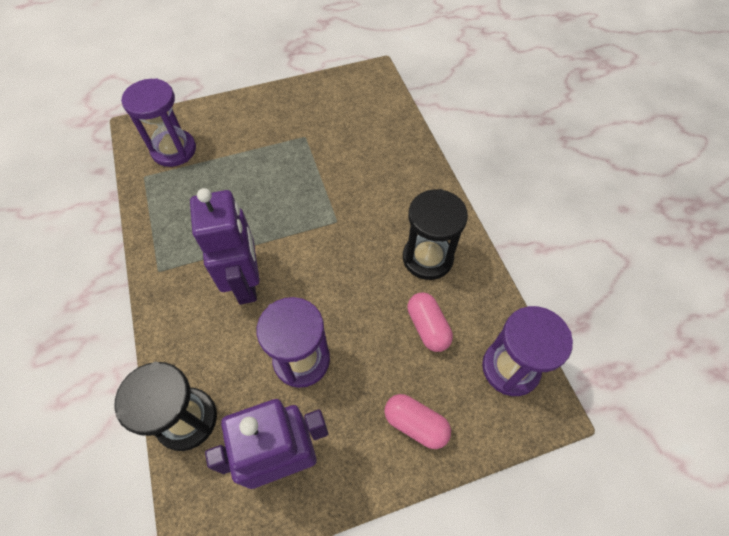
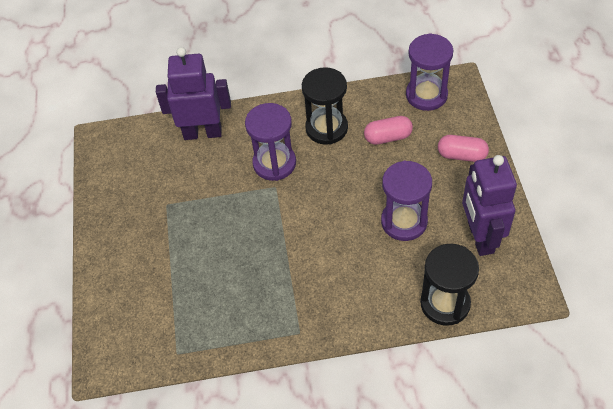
camera: 75 degrees left, 5 degrees down
(174, 150) = (147, 325): purple hourglass -> purple hourglass (274, 163)
(246, 282) = (325, 259): purple robot -> purple robot (202, 133)
(415, 424) = (461, 155): pink capsule -> pink capsule turned 60 degrees clockwise

